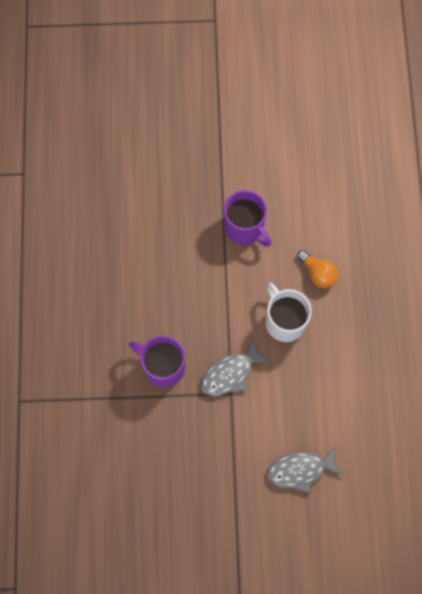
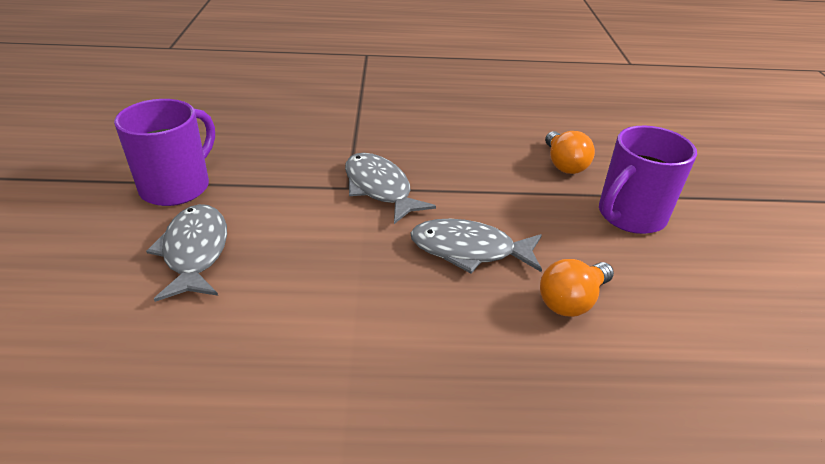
camera: 90 degrees right, 35 degrees down
(163, 366) = (397, 135): purple mug -> purple mug (177, 187)
(192, 256) = (564, 164): none -> orange light bulb
(284, 321) = (469, 250): white mug -> grey fish

